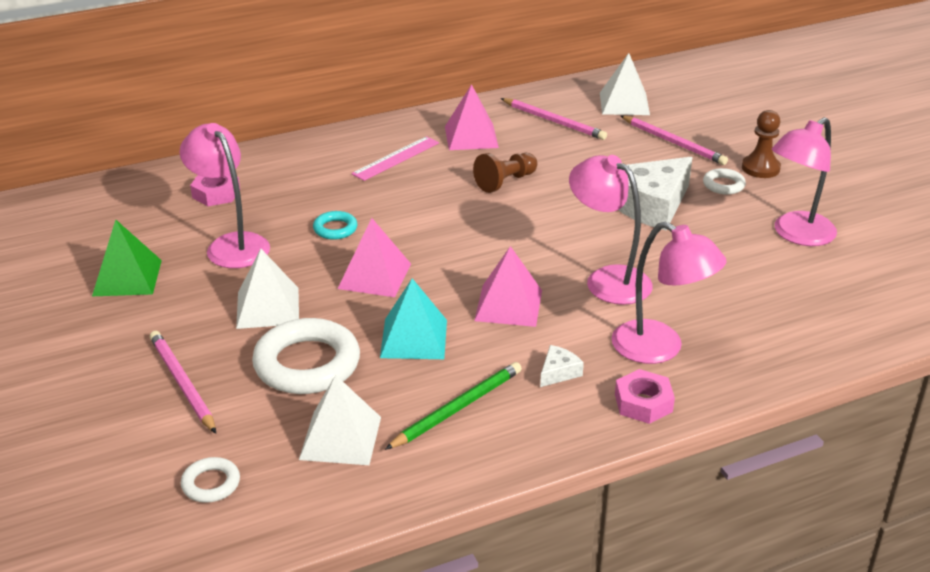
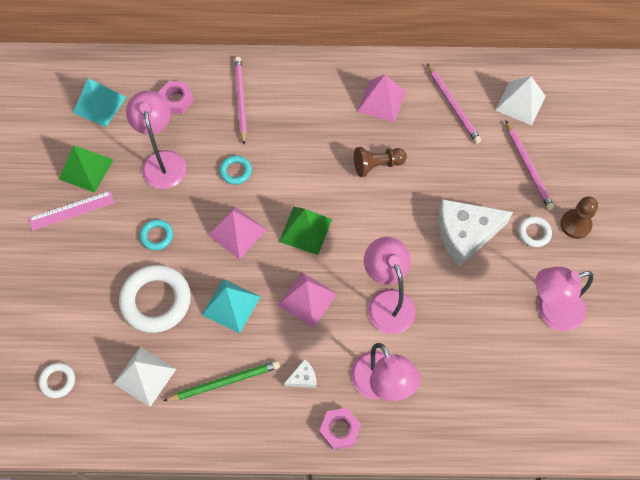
camera: 25 degrees right, 30 degrees up
(111, 221) = (99, 104): none -> turquoise pyramid
(182, 383) = (77, 286): pink pencil -> pink pencil (240, 100)
(268, 308) = (157, 236): white pyramid -> turquoise ring
(396, 158) = (315, 106): pink ruler -> pink ruler (71, 210)
(460, 251) = (305, 230): none -> green pyramid

